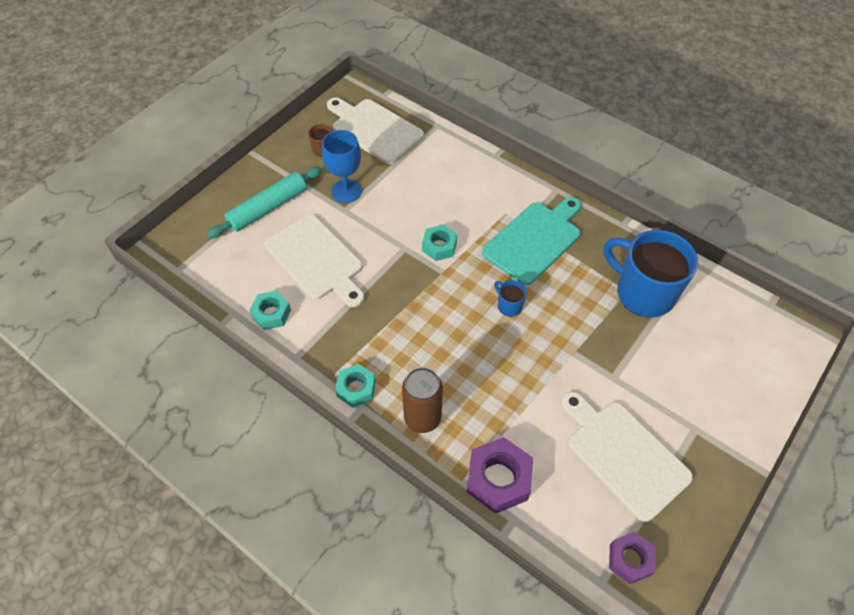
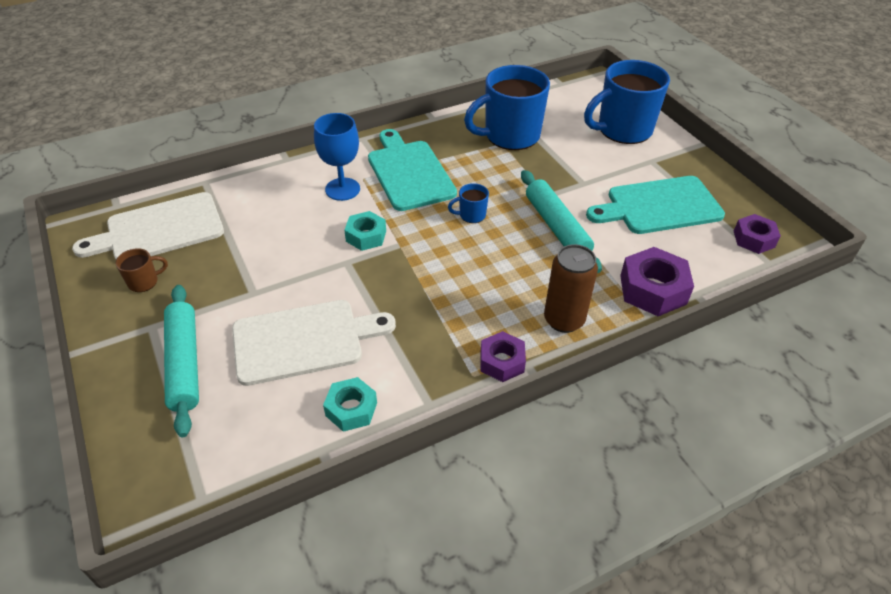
camera: 65 degrees left, 10 degrees down
(346, 191) = (226, 282): blue goblet -> blue goblet (342, 189)
(356, 389) = (502, 362): turquoise nut -> purple nut
(534, 375) = (557, 227): none -> turquoise rolling pin
(623, 455) = (659, 206): white cutting board -> turquoise cutting board
(730, 387) = (623, 130): none -> blue mug

